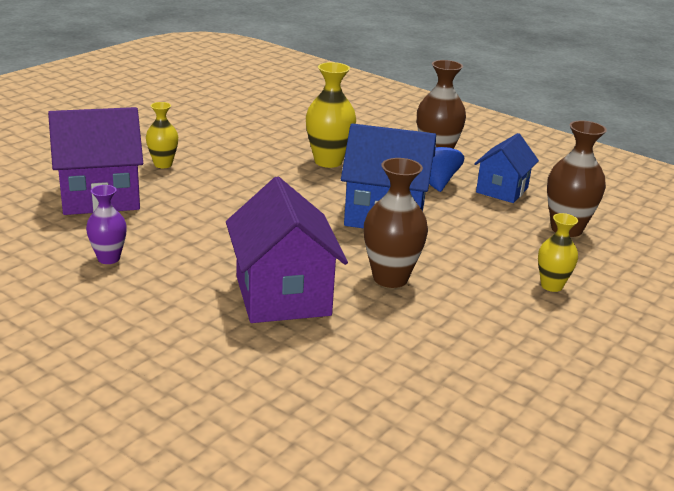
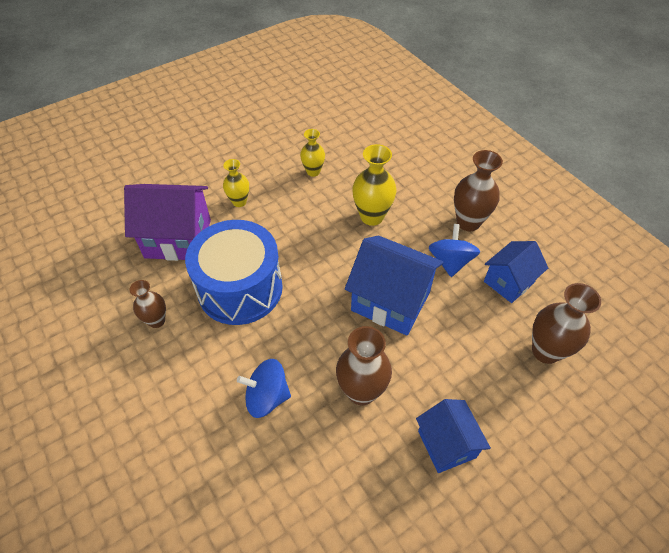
camera: 20 degrees right, 25 degrees up
(108, 258) = (156, 321): purple vase -> brown vase
(202, 224) = (240, 288): none -> blue drum
(283, 296) = (267, 397): purple house -> blue spinning top
(504, 301) = (446, 444): none -> blue house
(551, 286) = (498, 432): yellow vase -> yellow vase (313, 171)

